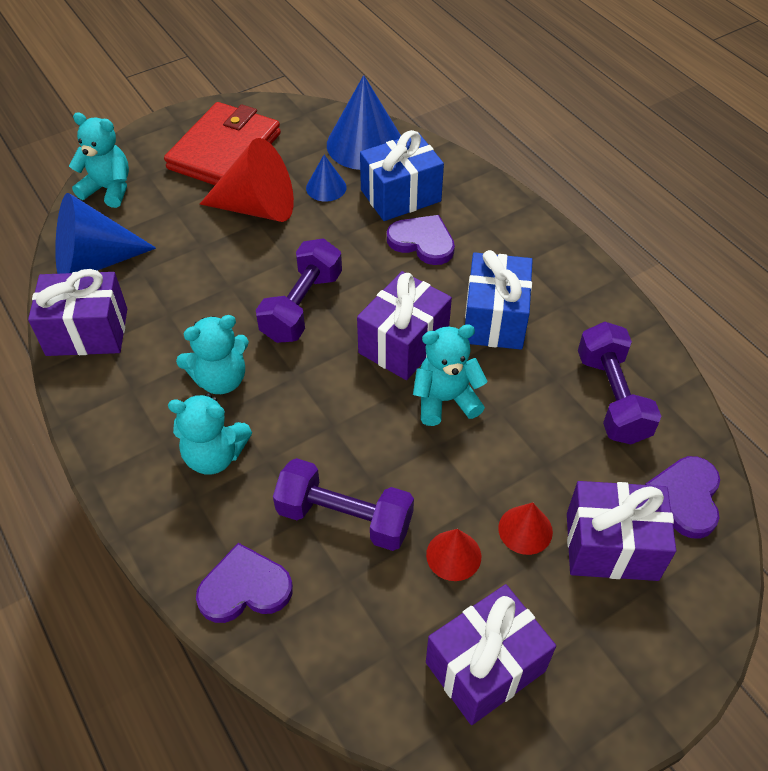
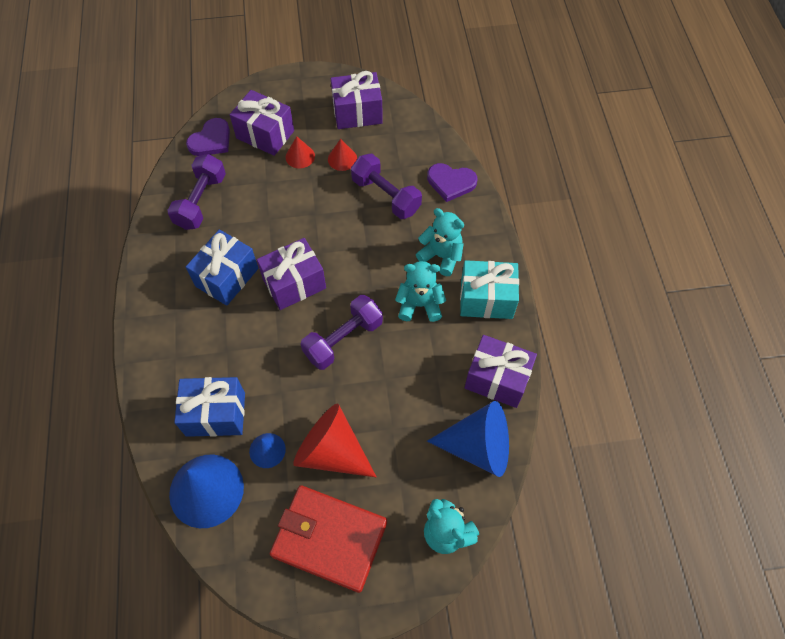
camera: 155 degrees left, 10 degrees up
(127, 420) = (486, 299): none -> turquoise gift
(224, 151) = (329, 539): red wallet -> red wallet turned 60 degrees clockwise
(422, 242) = (229, 360): purple heart -> none
(445, 400) = (293, 237): turquoise teddy bear -> none

